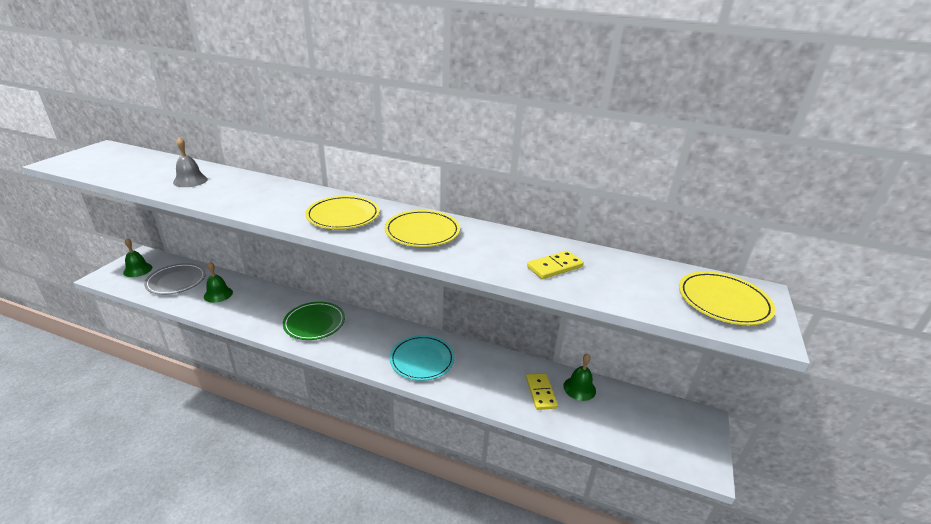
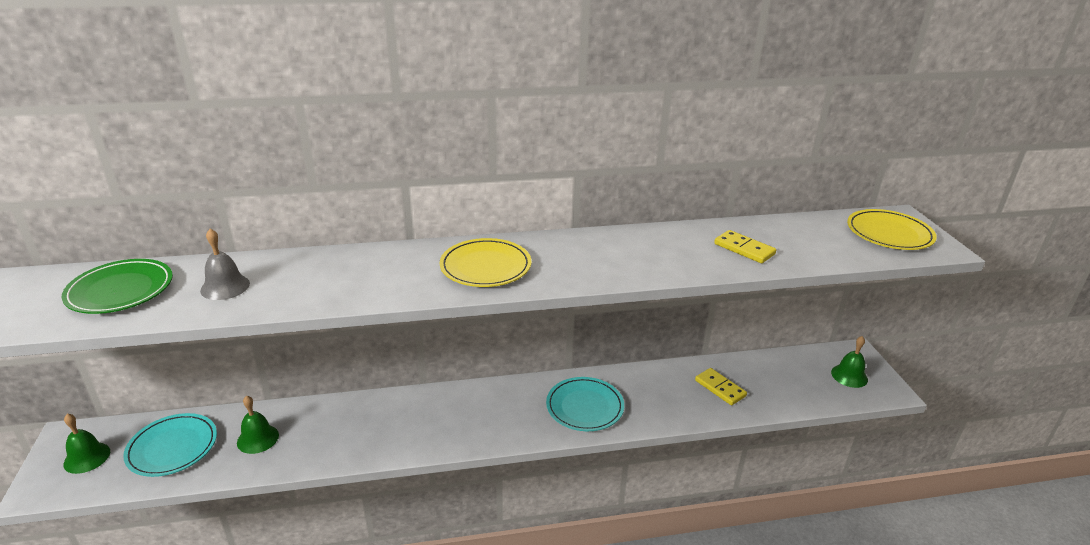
camera: 30 degrees left, 0 degrees up
(176, 281) = (172, 447): grey plate -> turquoise plate
(314, 323) = (426, 420): green plate -> green plate (120, 290)
(422, 232) = (589, 256): yellow plate -> none
(554, 267) = (744, 249): yellow domino -> yellow domino turned 75 degrees counterclockwise
(579, 388) = (746, 369): green bell -> green bell (849, 376)

